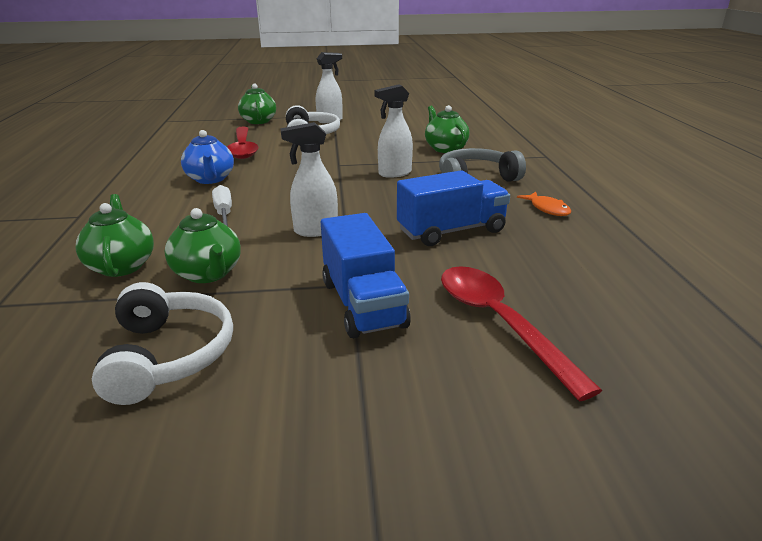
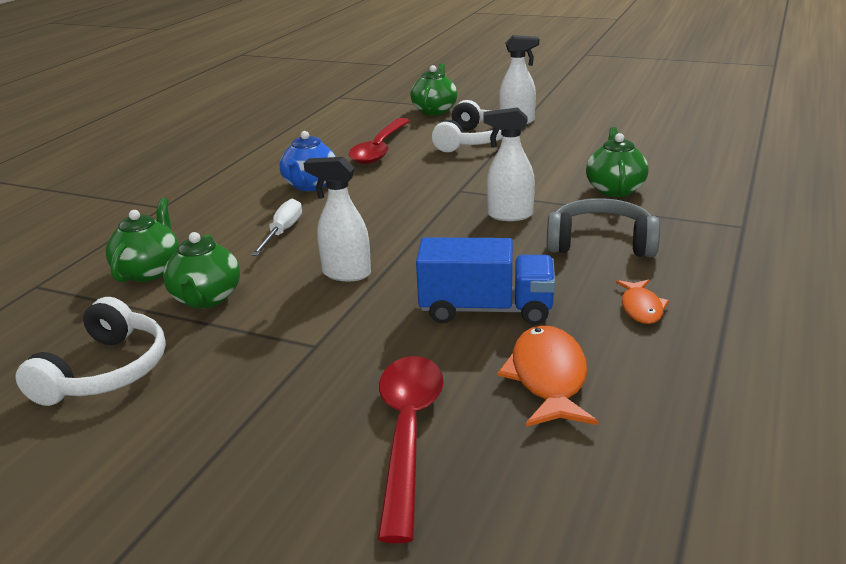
camera: 30 degrees right, 0 degrees up
(363, 303) = (303, 370): blue truck -> none
(546, 261) = (548, 378): none -> orange fish

